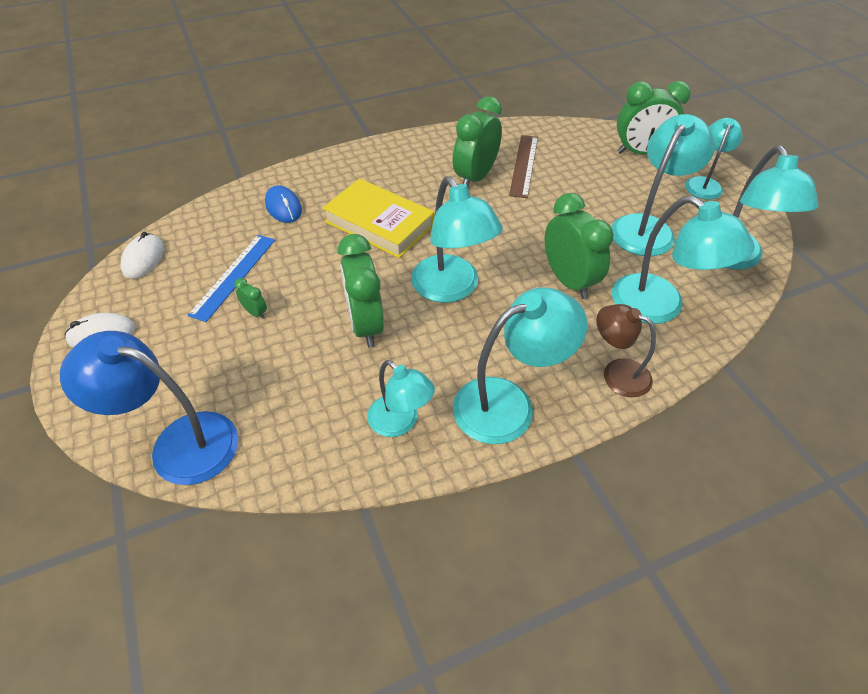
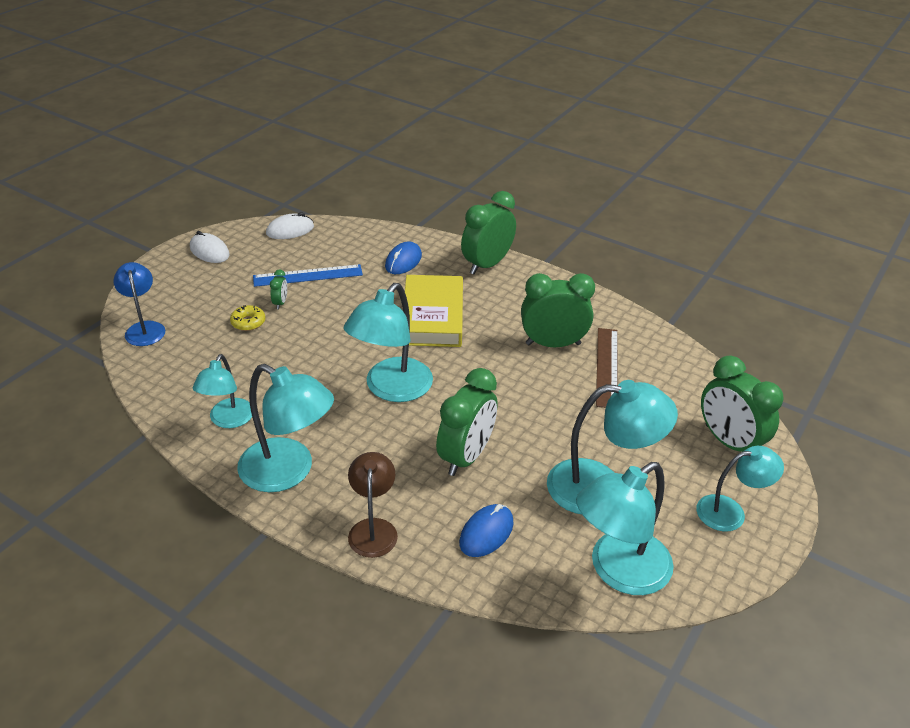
camera: 55 degrees right, 10 degrees down
(179, 443) = (144, 328): blue lamp -> blue lamp, size x0.62
(261, 349) = (248, 322): none -> yellow donut
(366, 325) = (311, 360): green clock -> green clock (487, 265)
(524, 165) = (607, 367): brown ruler -> brown ruler turned 60 degrees counterclockwise
(660, 307) = (486, 533): turquoise lamp -> blue mouse

